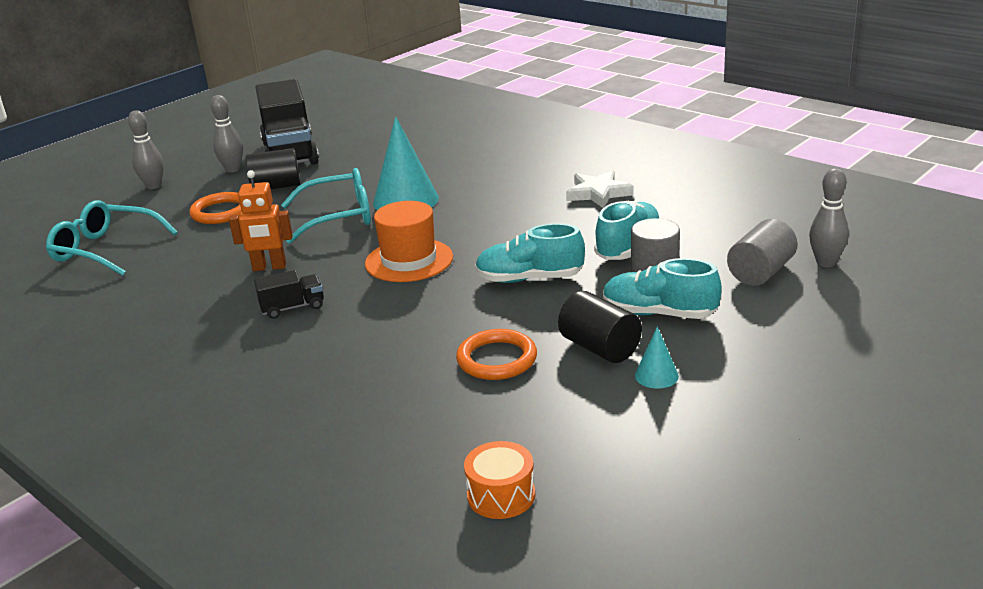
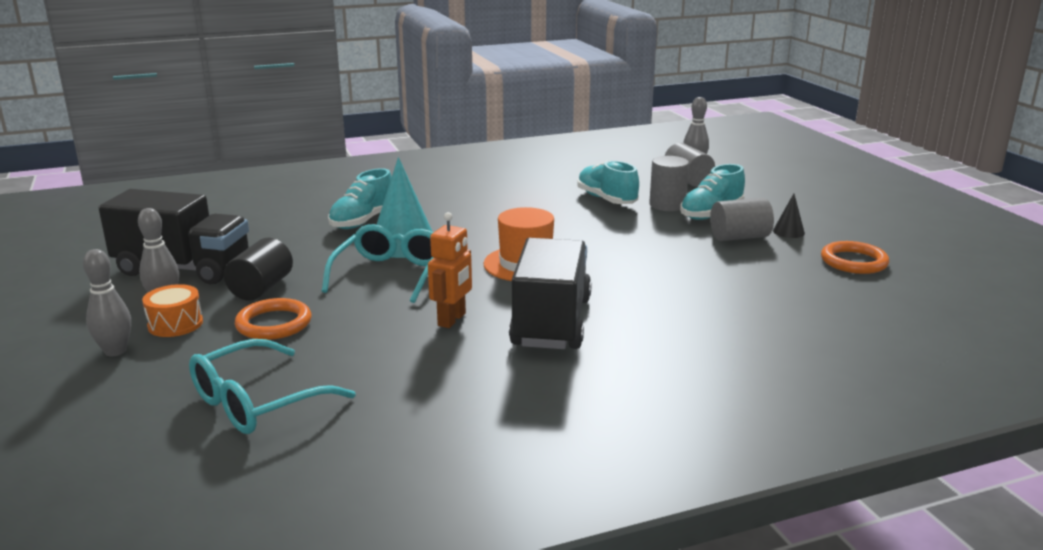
camera: 65 degrees left, 5 degrees down
(292, 307) = (551, 322): black truck -> black truck, size x2.26
(497, 359) = (724, 267): orange ring -> orange ring (853, 262)
(501, 495) = (900, 300): orange drum -> orange drum (175, 324)
(529, 279) = (615, 234): turquoise shoe -> turquoise shoe (363, 221)
(598, 193) = (506, 187): white star -> none
(600, 348) = (739, 237): black cylinder -> grey cylinder
(656, 375) = (788, 232): turquoise cone -> black cone

